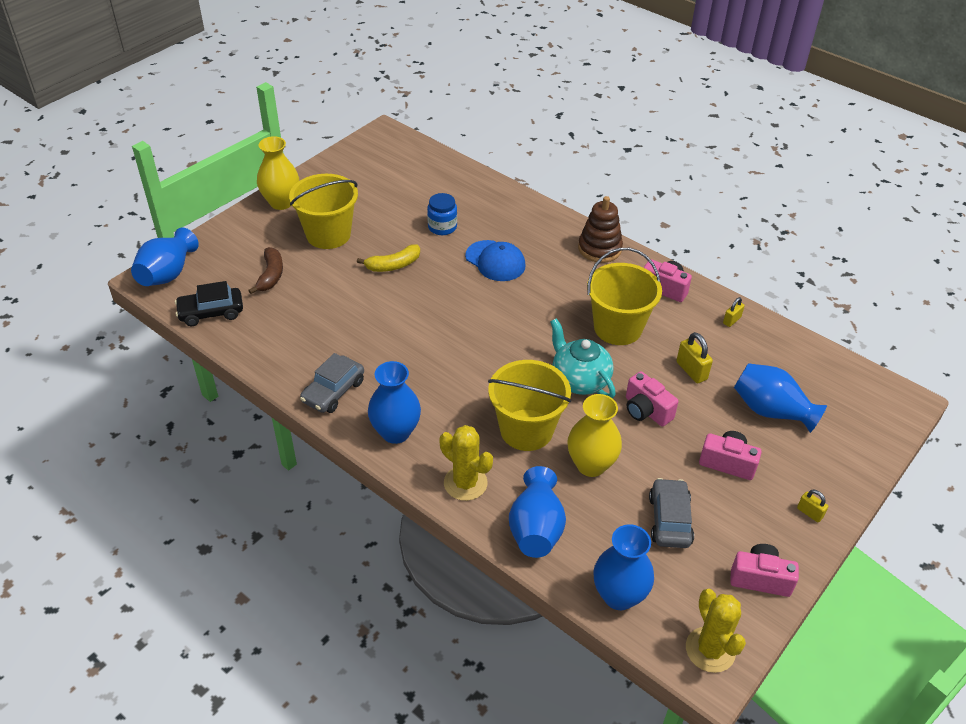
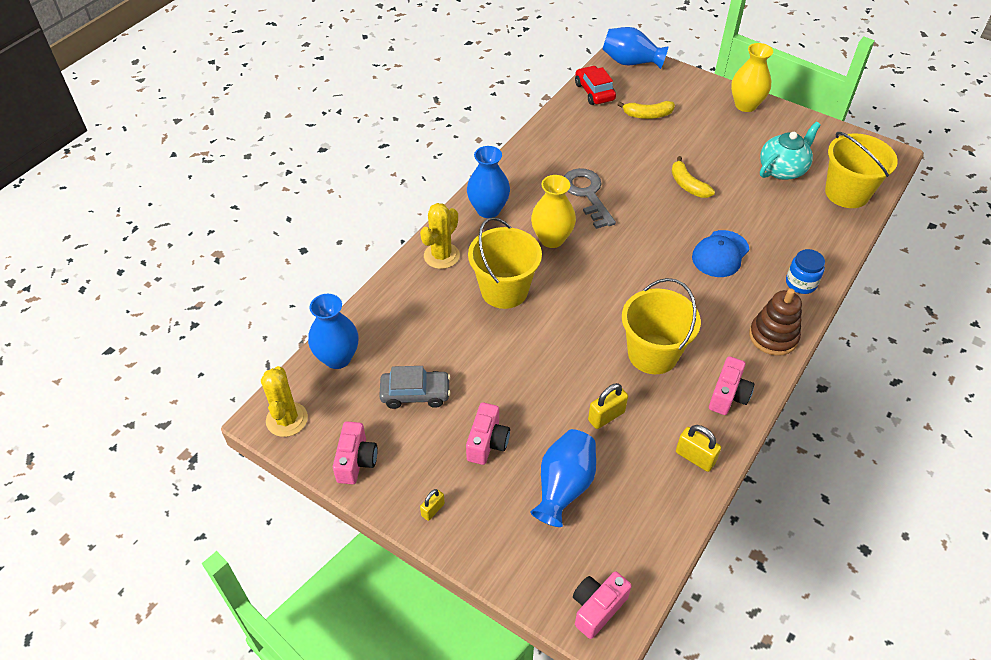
camera: 85 degrees right, 5 degrees up
(211, 312) = (594, 92): black car -> red car
(271, 275) = (648, 115): brown banana -> yellow banana
(328, 234) = (714, 139): yellow bucket -> yellow bucket (847, 193)
(333, 391) = (525, 169): grey car -> none
(389, 343) = (587, 194): none -> grey key
(442, 227) = (756, 211): blue jar -> blue jar (801, 283)
(536, 528) = (400, 302): blue vase -> none
(579, 380) = (572, 325): turquoise teapot -> turquoise teapot (782, 169)
(591, 465) = (471, 336): yellow vase -> yellow vase (552, 239)
(646, 410) = (543, 377): pink camera -> pink camera (597, 608)
(710, 650) = (287, 419): yellow cactus -> yellow cactus turned 75 degrees counterclockwise
(731, 320) = (695, 457): yellow padlock -> yellow padlock, size x1.58

